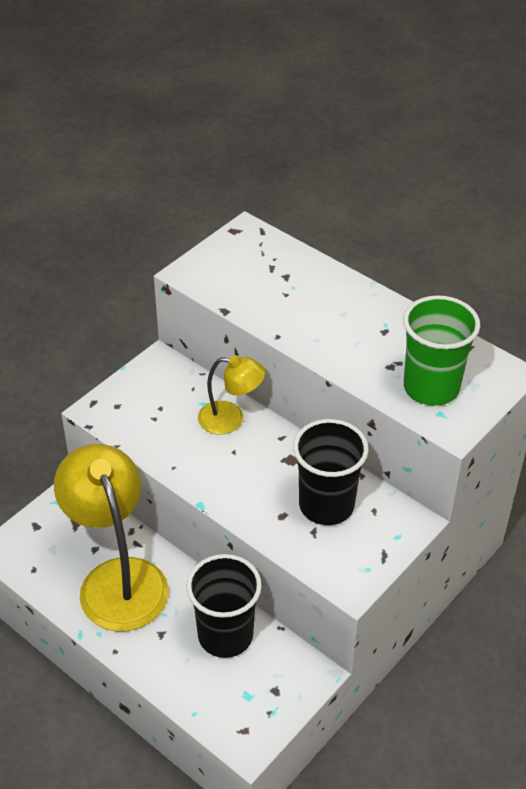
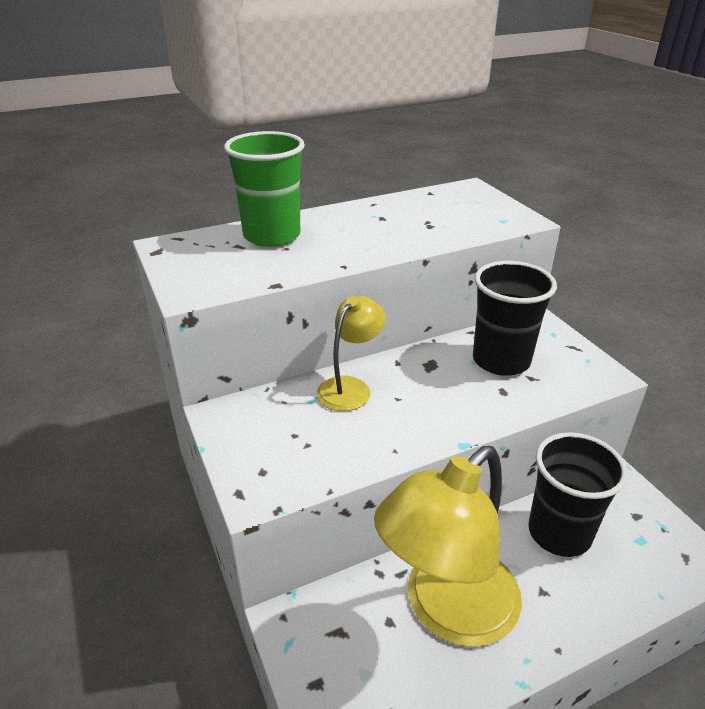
camera: 65 degrees left, 10 degrees down
(117, 579) = (447, 611): yellow lamp -> yellow lamp turned 45 degrees counterclockwise
(431, 387) = (469, 216): green cup -> green cup (272, 236)

